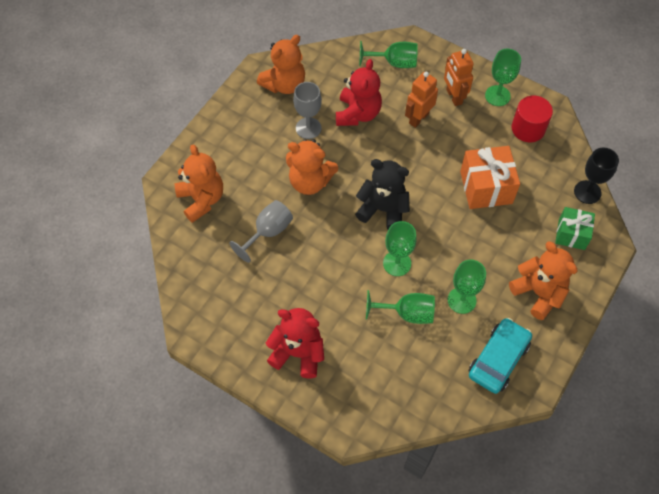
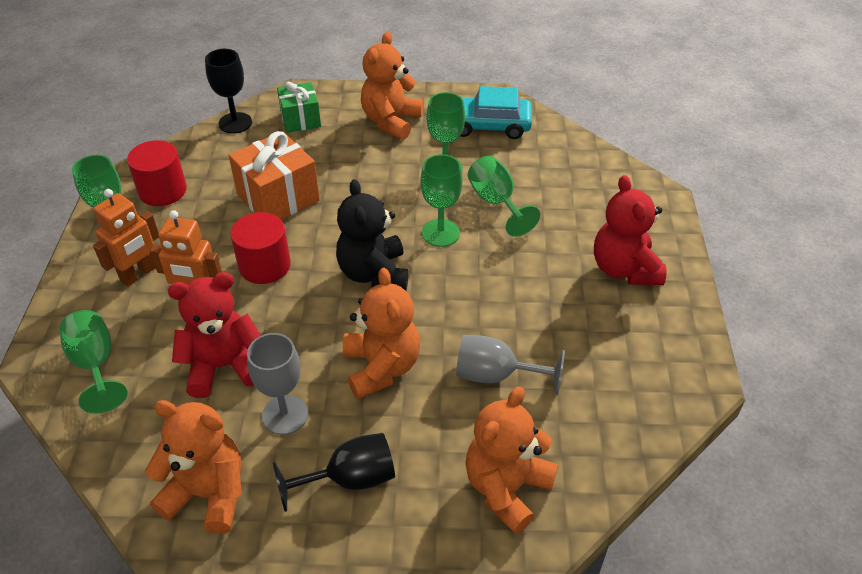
camera: 120 degrees left, 15 degrees down
(253, 139) = (350, 479): none -> black goblet
(424, 157) = (264, 265): none -> red cylinder

